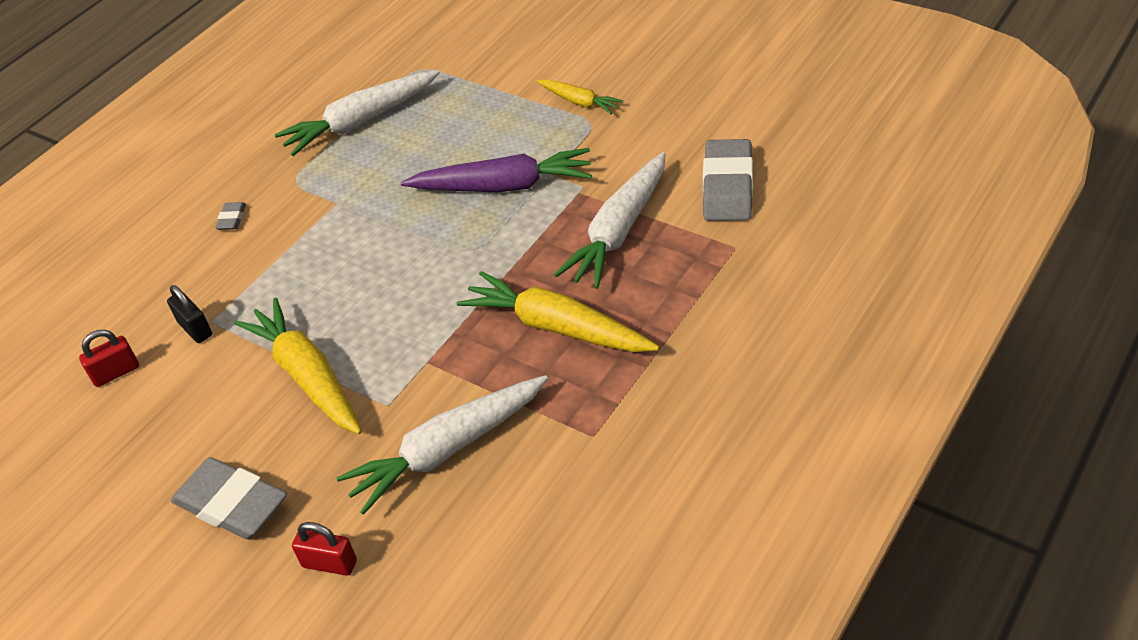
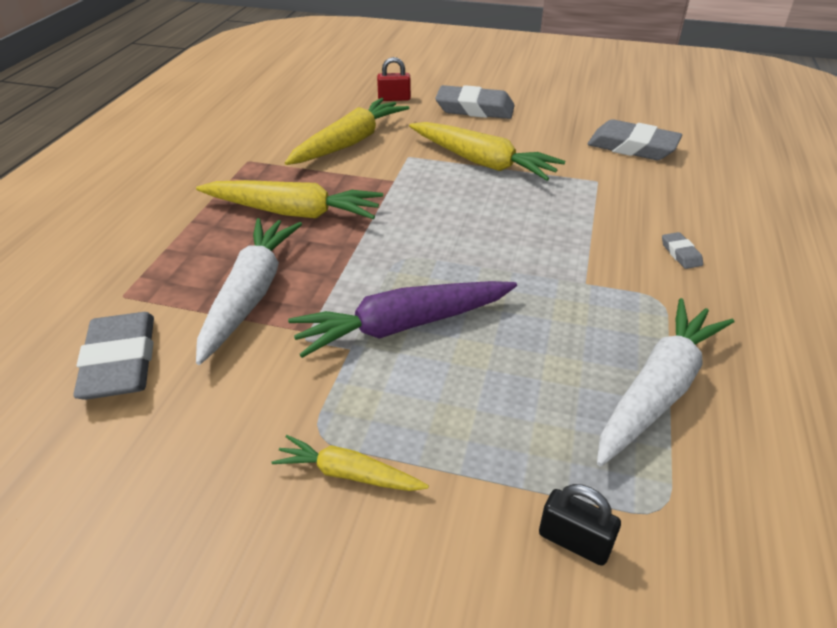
camera: 155 degrees right, 5 degrees down
(116, 373) = (632, 147): red padlock -> grey eraser
(195, 329) = (604, 175): black padlock -> black padlock (574, 541)
(447, 450) = (349, 142): white carrot -> yellow carrot

